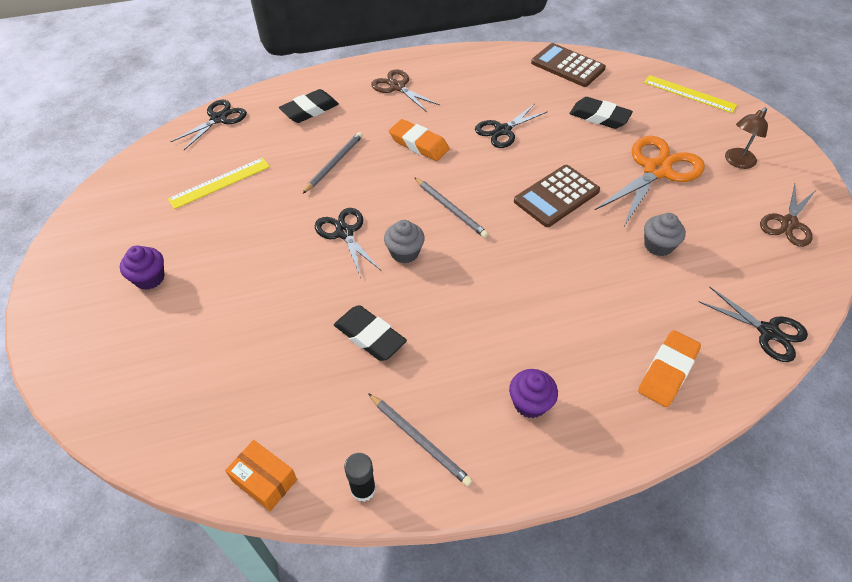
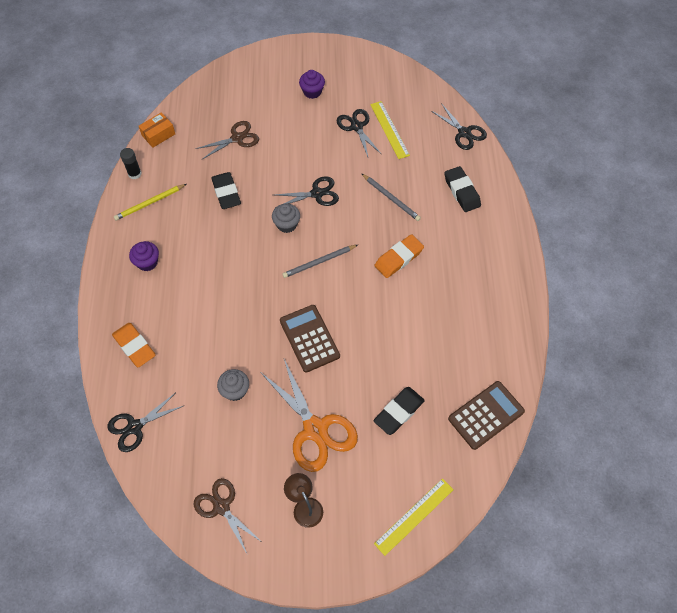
camera: 105 degrees right, 10 degrees up
(370, 336) = (226, 193): black eraser -> black eraser turned 75 degrees counterclockwise
(397, 87) = (481, 259): brown scissors -> brown scissors (237, 138)
(419, 440) = (149, 203): grey pencil -> yellow pencil
(503, 130) = (400, 325): black scissors -> black scissors (356, 127)

